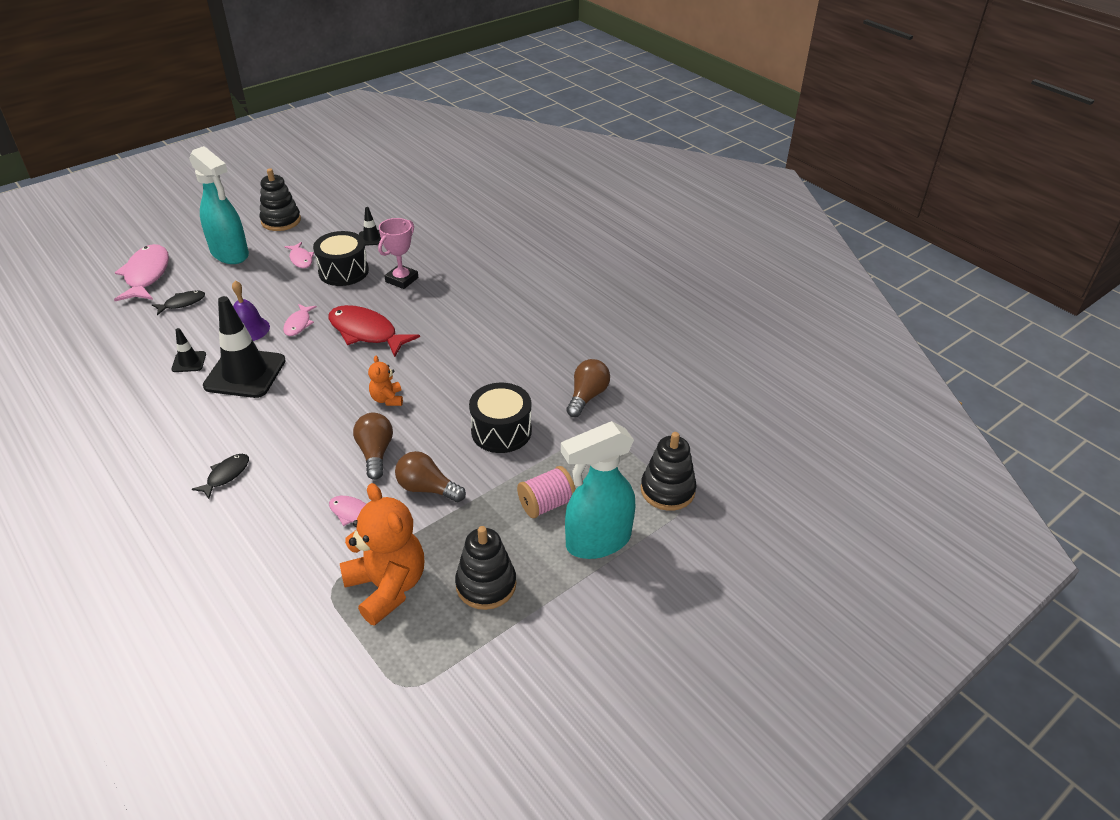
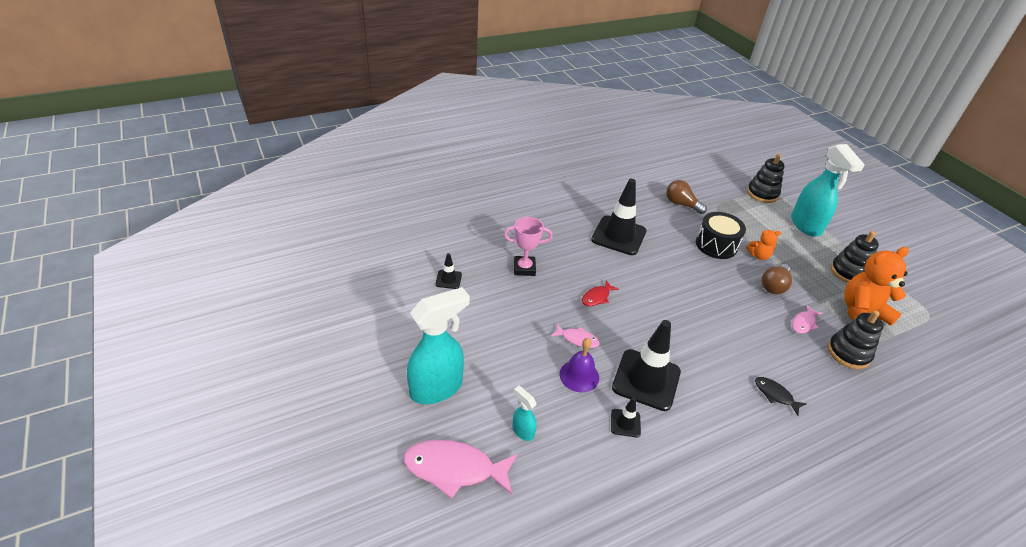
camera: 80 degrees left, 0 degrees up
(182, 303) = (522, 431): black fish -> turquoise spray bottle
(281, 221) = (384, 343): black stacking toy -> black stacking toy (848, 353)
(301, 259) = (468, 331): pink fish -> none
(343, 271) = (499, 303): black drum -> none
(366, 332) = (597, 297): red fish -> red fish, size x0.52
(375, 453) = (742, 307): brown light bulb -> none
(387, 399) = (682, 294): orange teddy bear -> orange teddy bear (758, 256)
(402, 280) = (524, 268): pink trophy -> pink trophy turned 45 degrees counterclockwise
(487, 342) = (618, 235): none -> black traffic cone
(546, 504) = (780, 238): pink spool -> none

